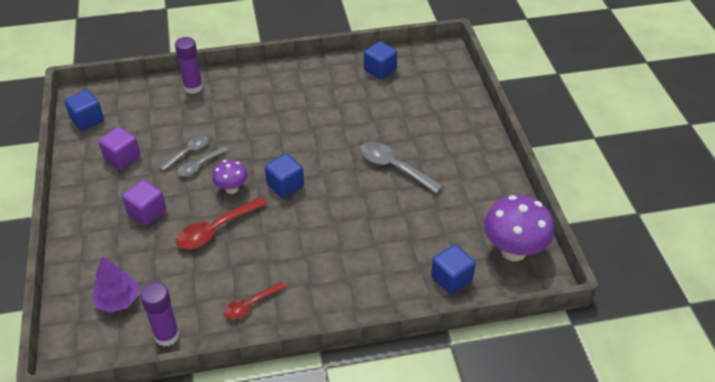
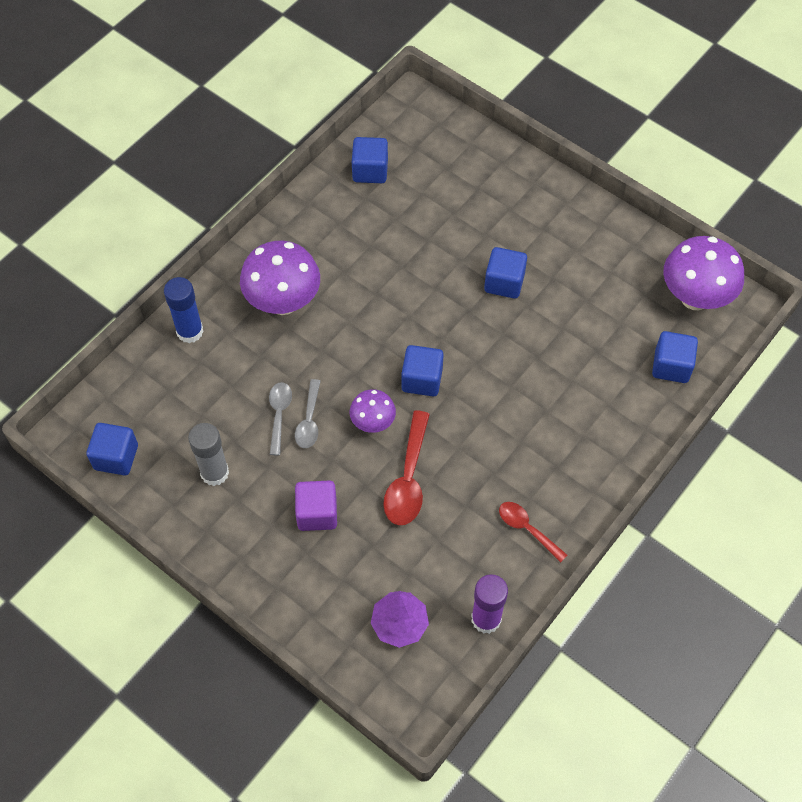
camera: 40 degrees left, 15 degrees up
(122, 158) = (214, 473): purple cube -> grey glue stick
(193, 87) = (190, 331): purple glue stick -> blue glue stick
(250, 305) = (527, 529): red spoon -> red spoon turned 120 degrees clockwise
(256, 103) = (283, 302): none -> purple mushroom
(394, 167) = (504, 282): grey spoon -> blue cube

